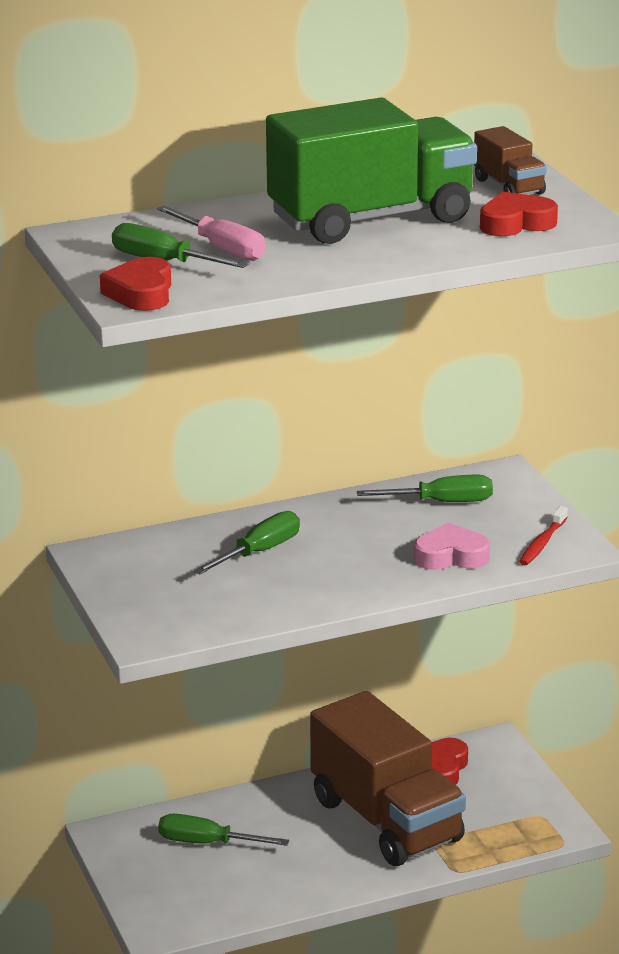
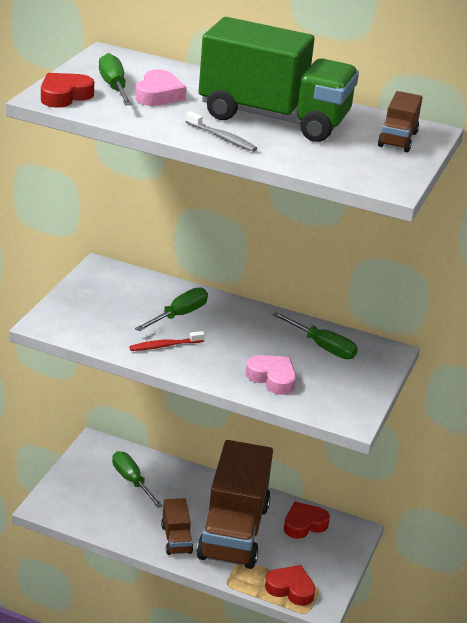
camera: 40 degrees right, 5 degrees up
(222, 248) = (158, 95): pink screwdriver -> pink heart
(259, 552) = (179, 315): green screwdriver -> green screwdriver turned 45 degrees counterclockwise
(343, 865) = (176, 539): none -> brown truck
(373, 258) = (222, 138): none -> grey toothbrush
(516, 223) = (350, 160): red heart -> red heart (290, 589)
(542, 543) = (336, 403): red toothbrush -> red toothbrush (164, 346)

